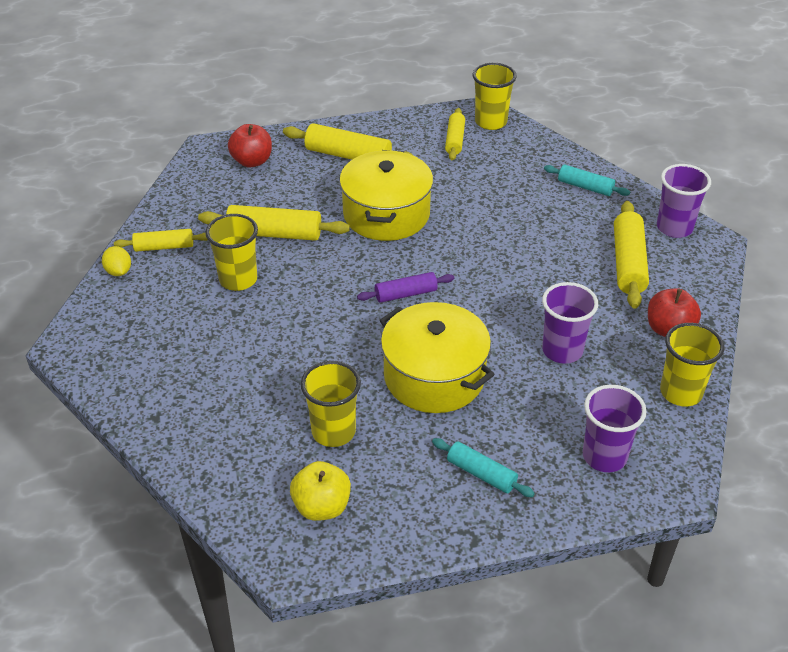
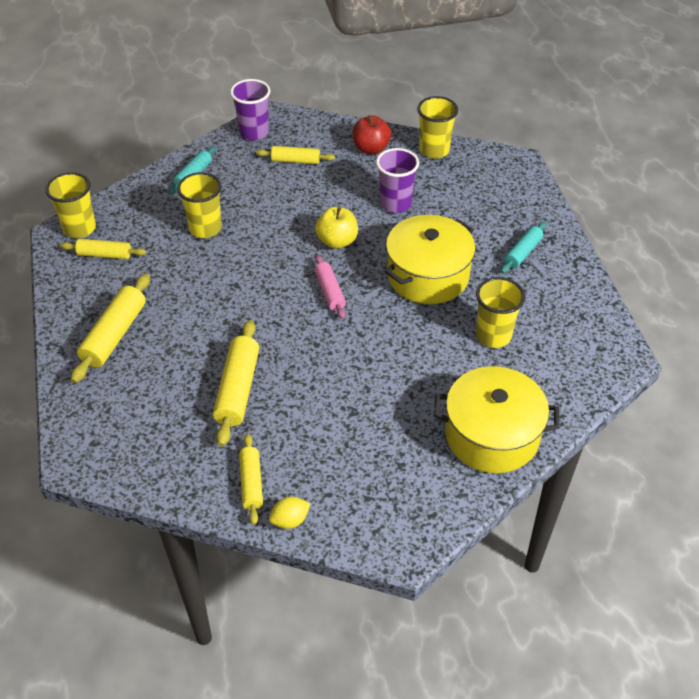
camera: 90 degrees left, 5 degrees up
(238, 279) = (306, 413): yellow cup -> yellow cup (205, 228)
(252, 161) = (108, 417): red apple -> none
(321, 507) = (568, 340): yellow apple -> yellow apple (337, 241)
(386, 214) = (216, 305): yellow pot -> yellow pot (492, 435)
(406, 294) = (329, 292): purple rolling pin -> pink rolling pin
(604, 456) = (497, 191): purple cup -> none
(628, 263) = (295, 161): yellow rolling pin -> yellow rolling pin, size x0.63

